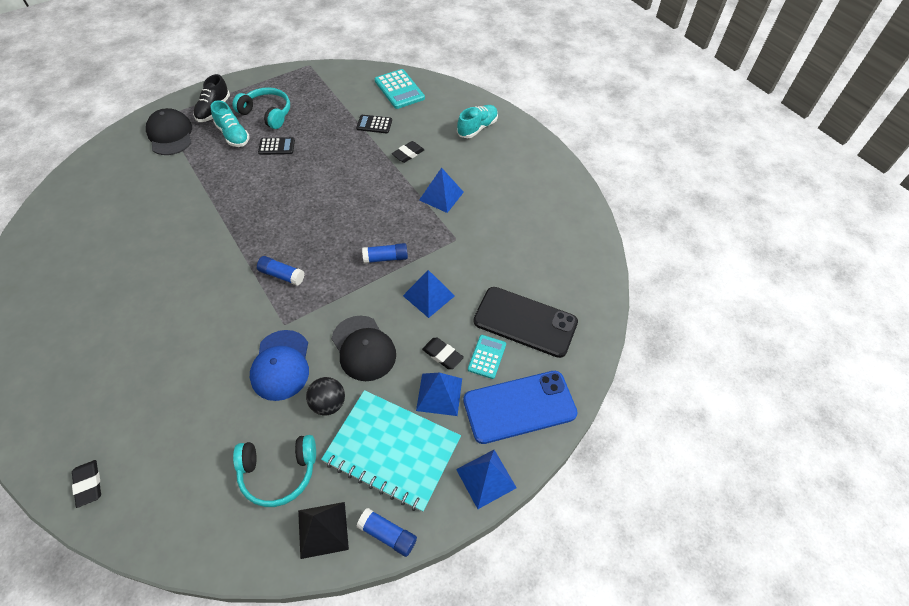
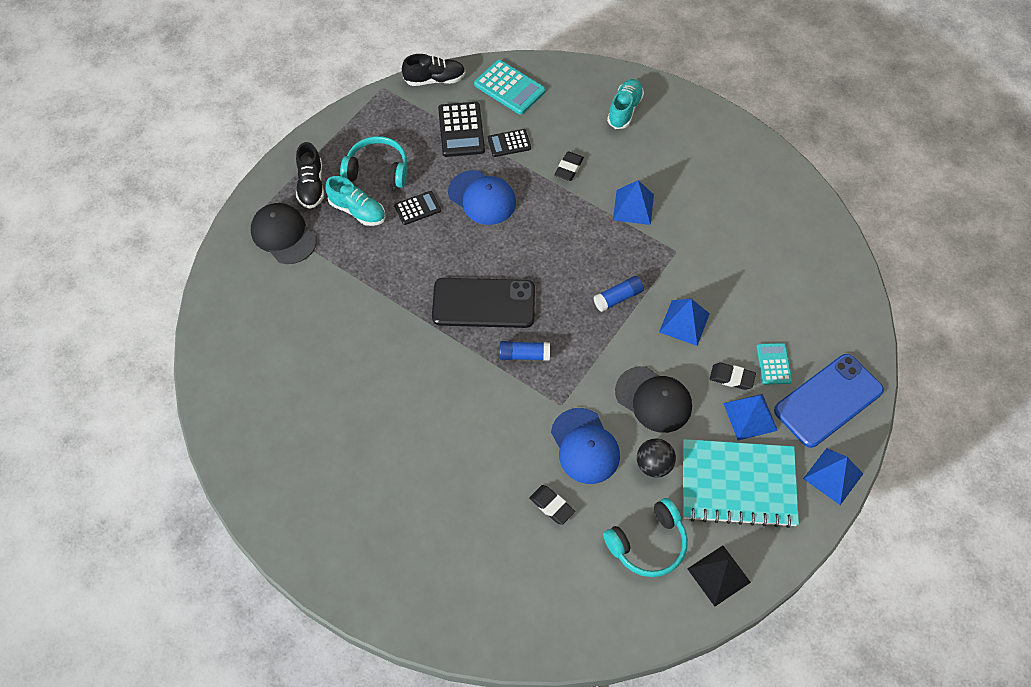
camera: 20 degrees left, 5 degrees up
(88, 484) = (480, 624): black eraser -> black eraser (552, 506)
(329, 154) = (482, 198): none -> blue cap
(345, 106) = (461, 130): none -> black calculator
(349, 70) = (435, 79): none -> black shoe
(387, 534) = (776, 556): blue glue stick -> none
(525, 322) = (790, 316): black phone -> black phone (483, 303)

